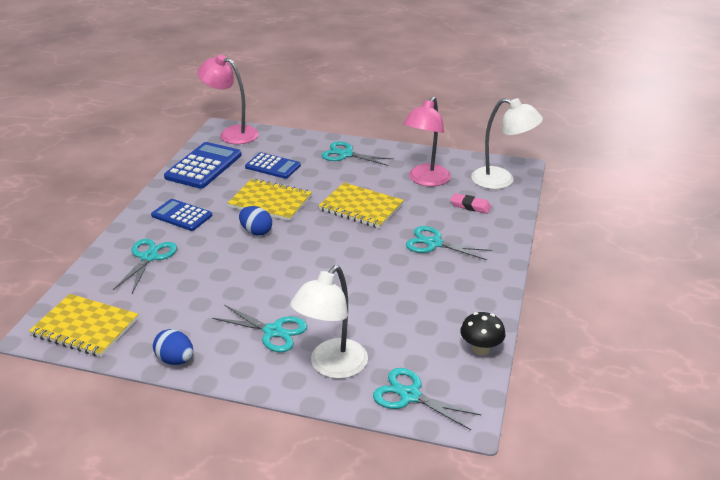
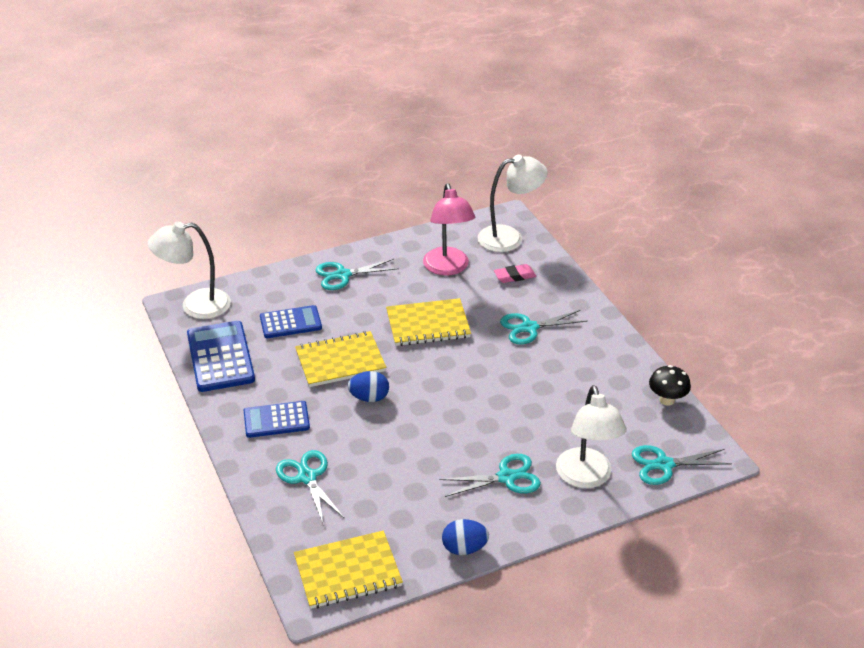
camera: 40 degrees left, 5 degrees up
(232, 133) = (195, 306): pink lamp -> white lamp

